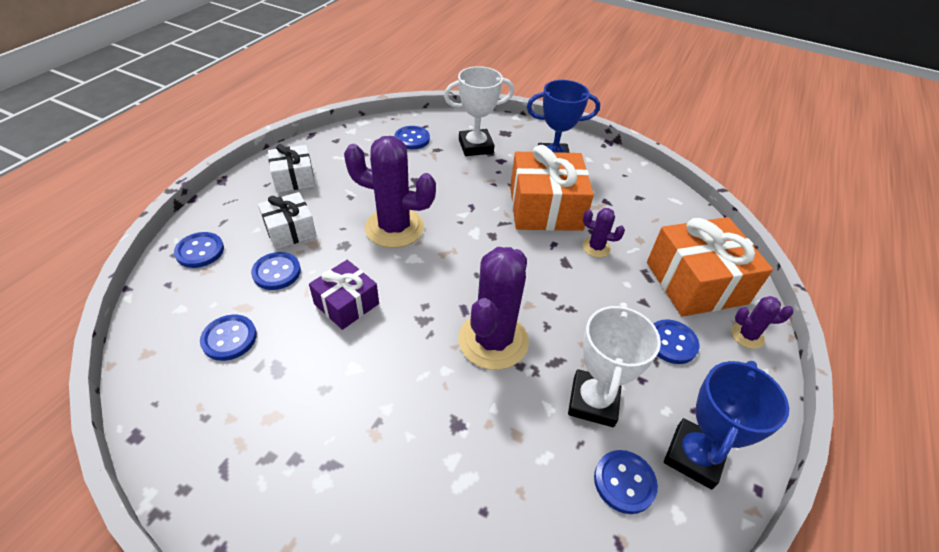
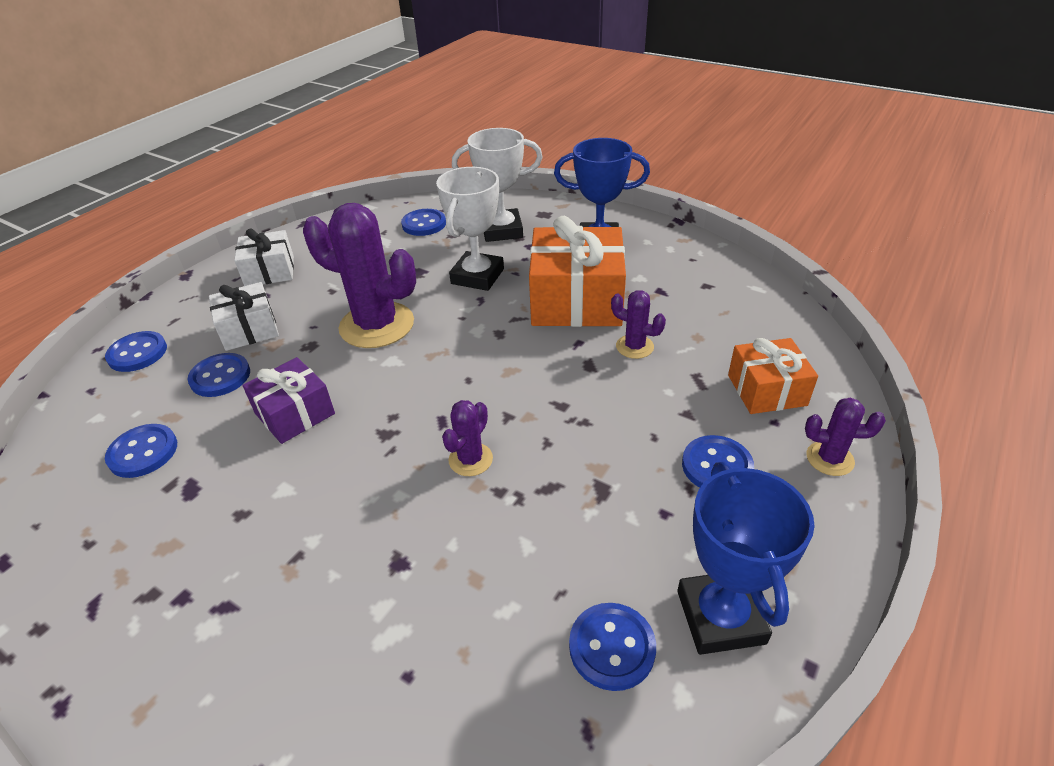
camera: 10 degrees right, 5 degrees down
(493, 340) = (470, 459): purple cactus -> purple cactus, size x0.48
(593, 401) = (589, 539): white trophy -> white trophy (477, 276)
(694, 456) = (721, 617): blue trophy -> blue trophy turned 45 degrees counterclockwise
(696, 283) = (766, 390): orange gift -> orange gift, size x0.58

